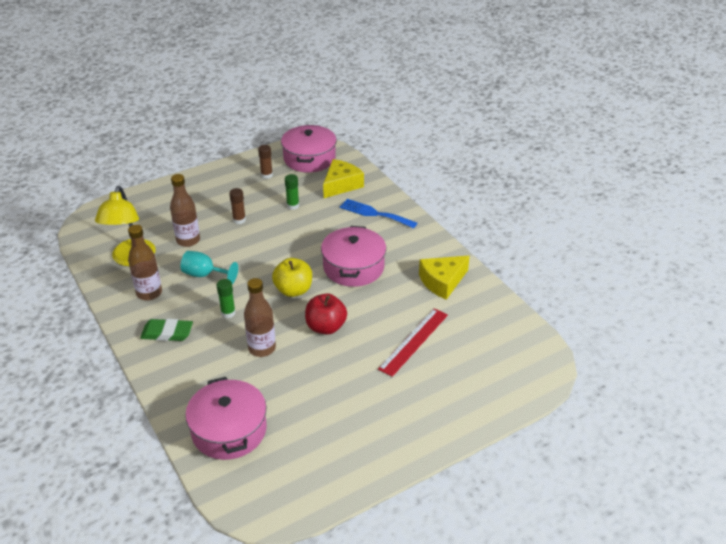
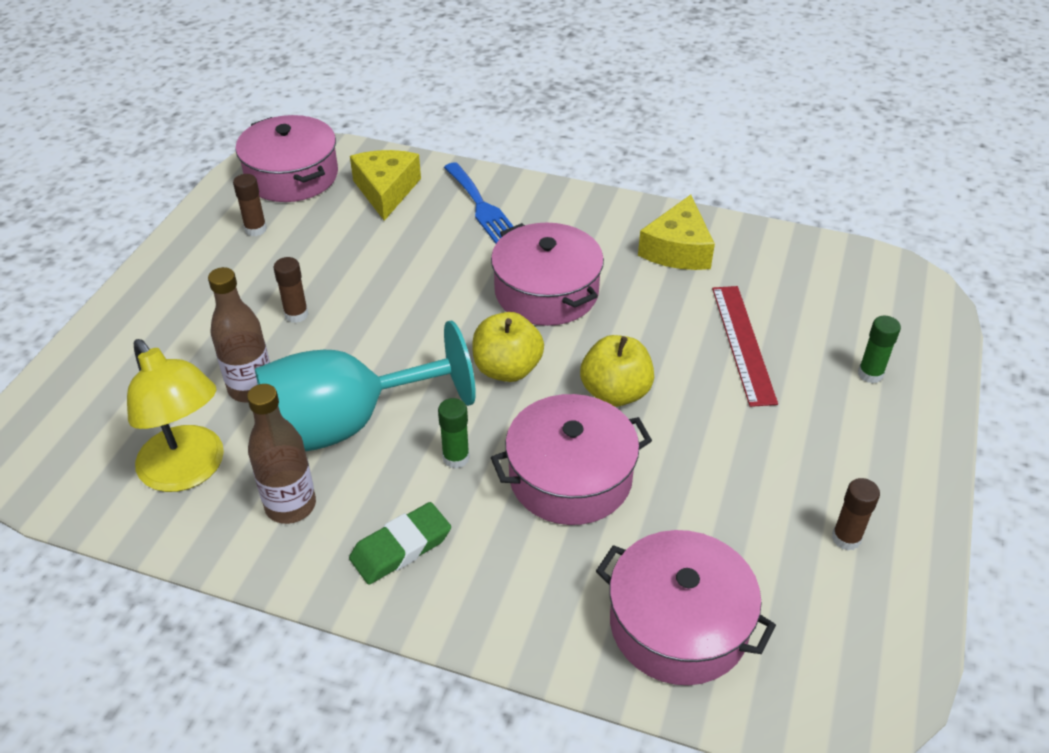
camera: 40 degrees left, 5 degrees up
(204, 275) = (346, 424): turquoise goblet -> turquoise goblet, size x1.99
(262, 348) = (570, 477): brown bottle -> pink pot
(293, 206) = (352, 253): green glue stick -> green glue stick (870, 374)
(326, 327) = (615, 393): red apple -> yellow apple
(343, 449) = (846, 538): none -> brown glue stick
(374, 213) = (481, 207): blue fork -> blue fork turned 105 degrees counterclockwise

